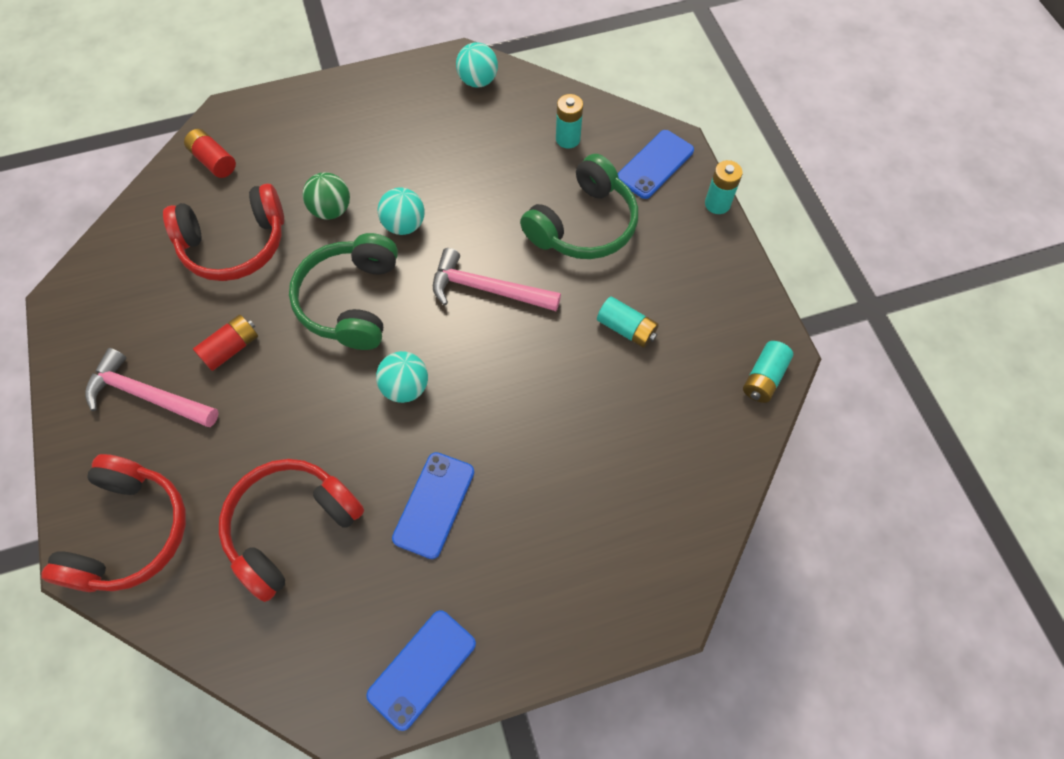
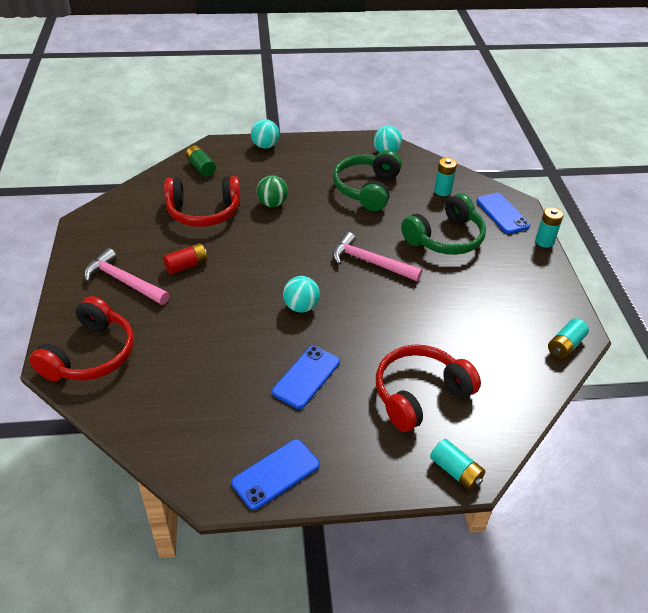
camera: 10 degrees right, 20 degrees down
(214, 161) = (201, 167): red battery -> green battery
(291, 527) = (202, 371): red headphones -> red headphones (419, 394)
(351, 301) = (274, 253): green headphones -> green headphones (367, 189)
(404, 225) = (320, 219): turquoise ball -> turquoise ball (265, 146)
(626, 329) = (466, 300): turquoise battery -> turquoise battery (455, 471)
(655, 164) = (502, 213): blue phone -> blue phone turned 75 degrees counterclockwise

